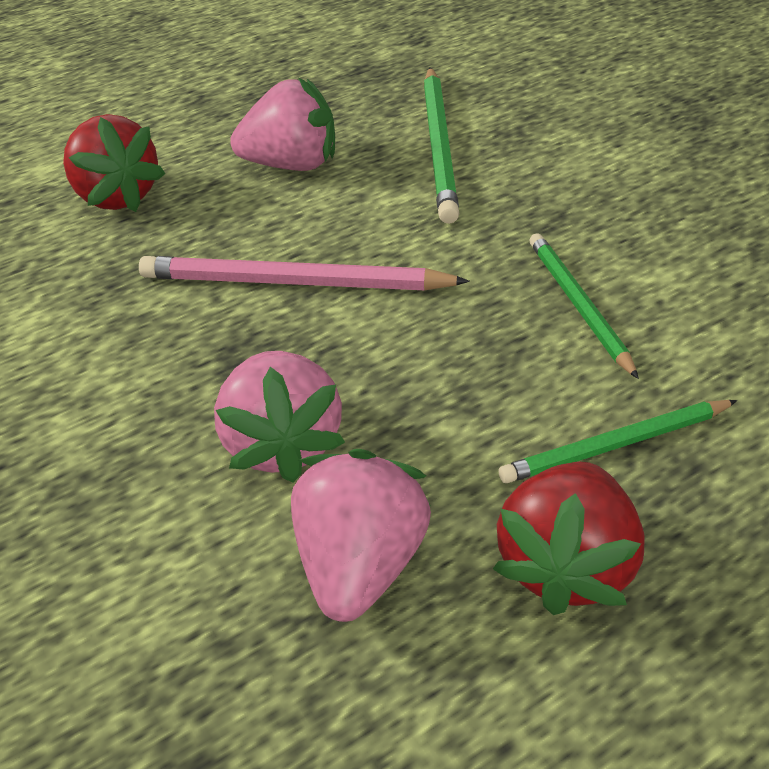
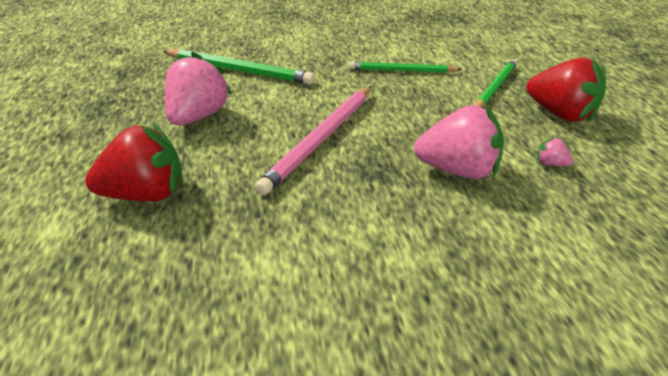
camera: 70 degrees left, 5 degrees down
(361, 564) = (550, 163): pink strawberry -> pink strawberry, size x0.41
(615, 445) = (495, 86): green pencil -> green pencil turned 150 degrees counterclockwise

